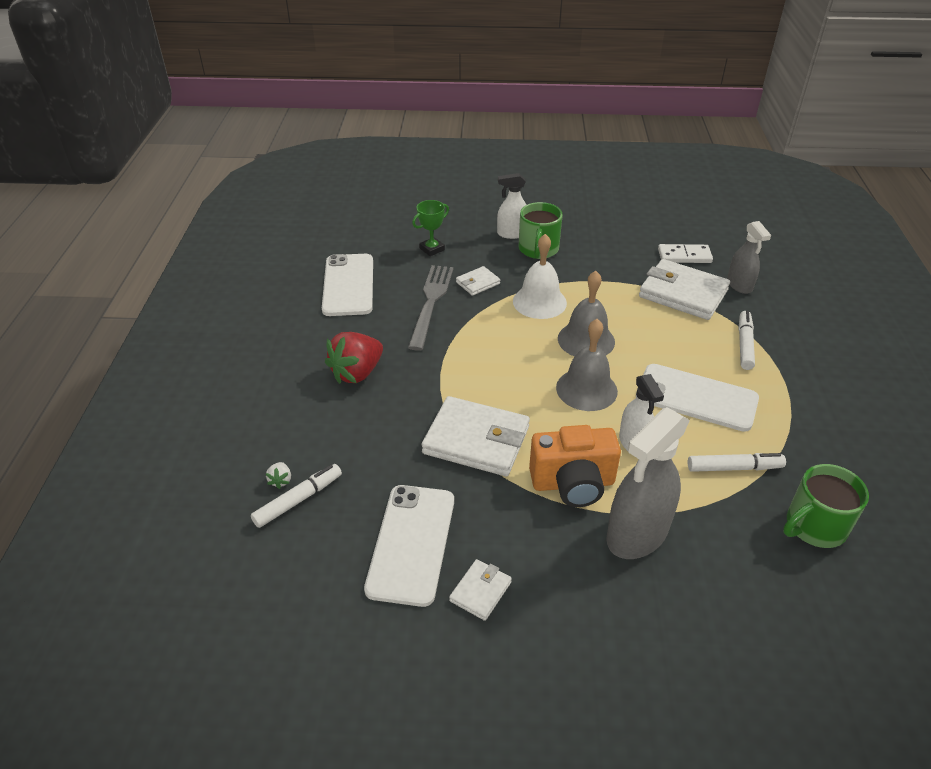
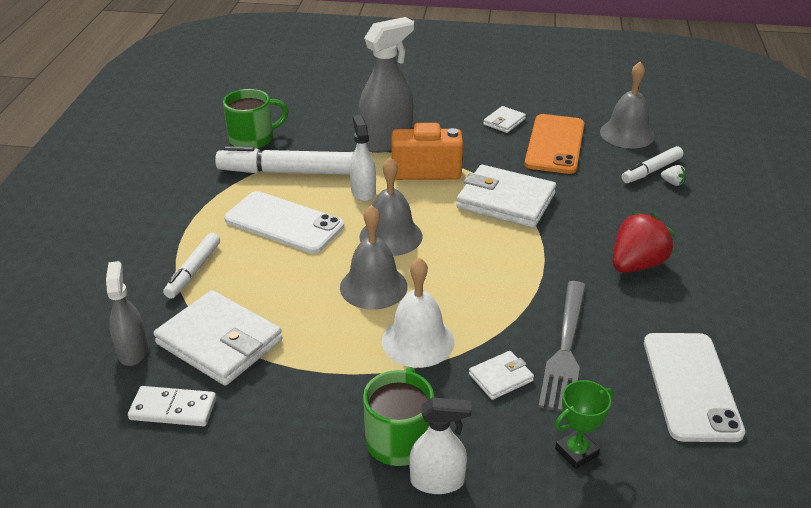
camera: 175 degrees left, 5 degrees down
(280, 480) = (672, 183): white strawberry -> white strawberry turned 120 degrees clockwise
(306, 574) = (627, 134): none -> grey bell
(411, 543) = (555, 144): white phone -> orange phone
(733, 467) = (287, 172): white marker -> white marker, size x1.70

